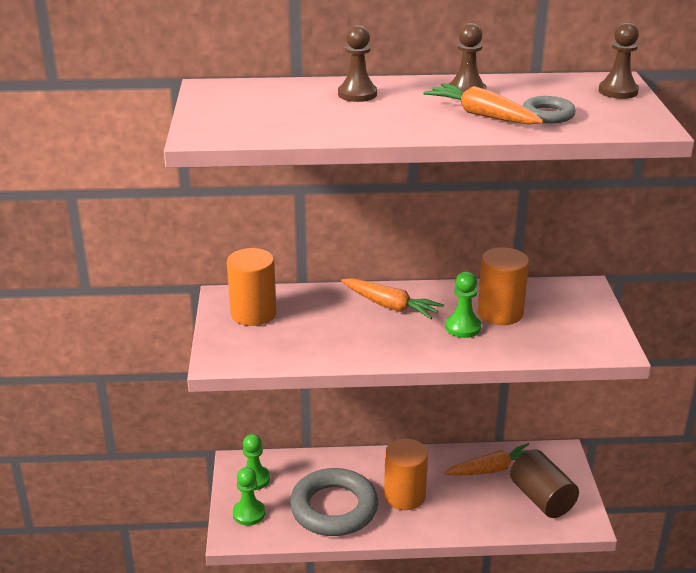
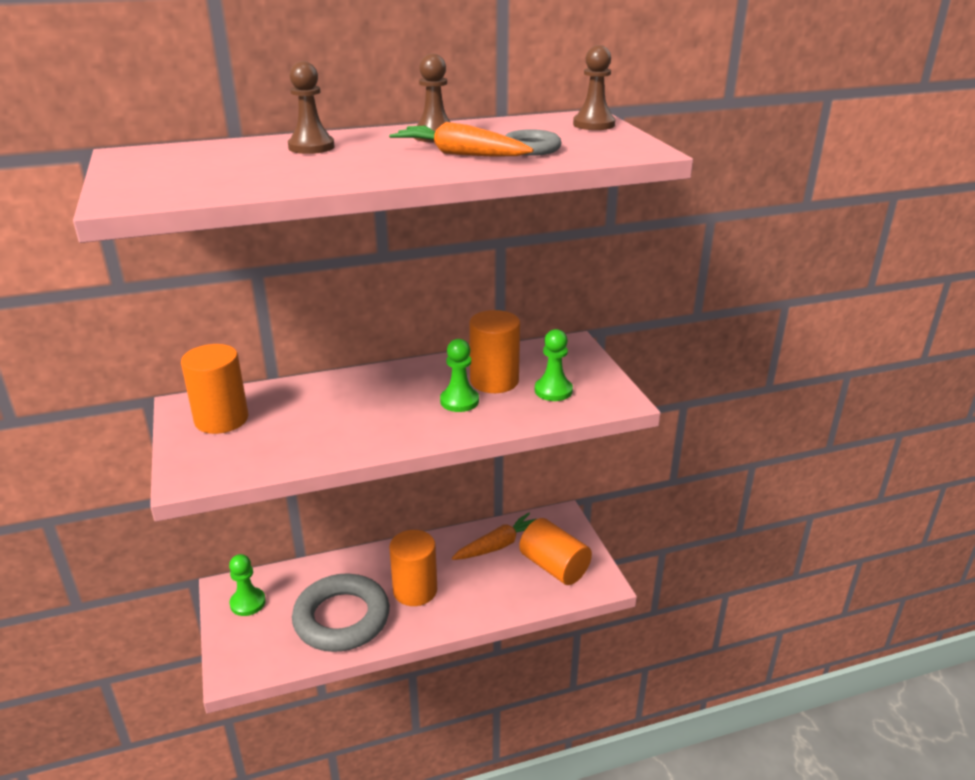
camera: 15 degrees left, 0 degrees up
(249, 513) = (247, 643): green pawn -> green pawn (553, 391)
(390, 306) = (376, 390): orange carrot -> none
(542, 498) = (554, 566): brown cylinder -> orange cylinder

